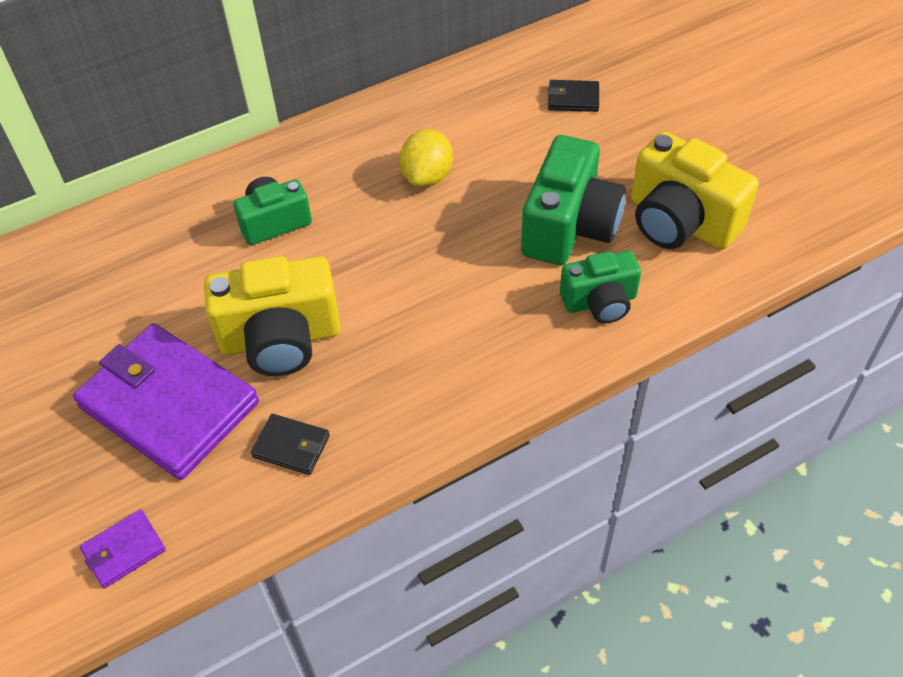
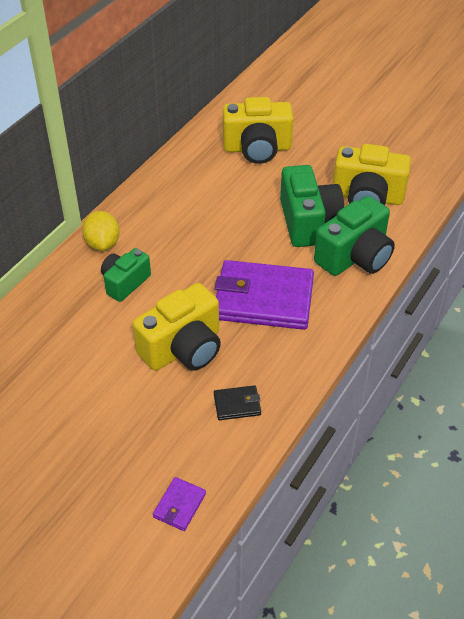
camera: 30 degrees left, 5 degrees down
(169, 405) = (141, 414): purple wallet -> purple wallet (263, 299)
(427, 176) = (202, 222): yellow lemon -> yellow lemon (102, 243)
(573, 98) = (257, 148): black wallet -> yellow camera
(600, 302) = (355, 257): green camera -> green camera, size x1.62

